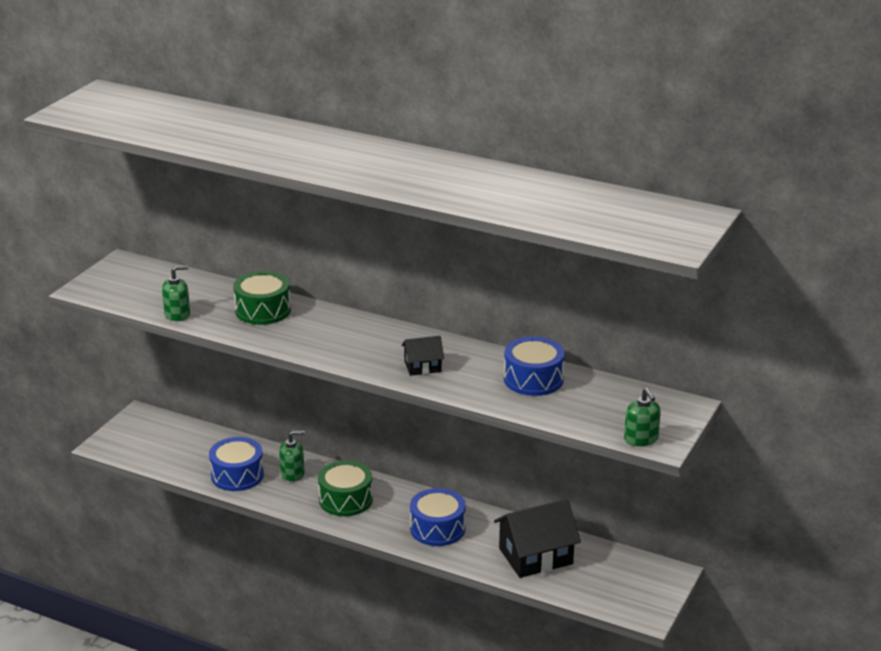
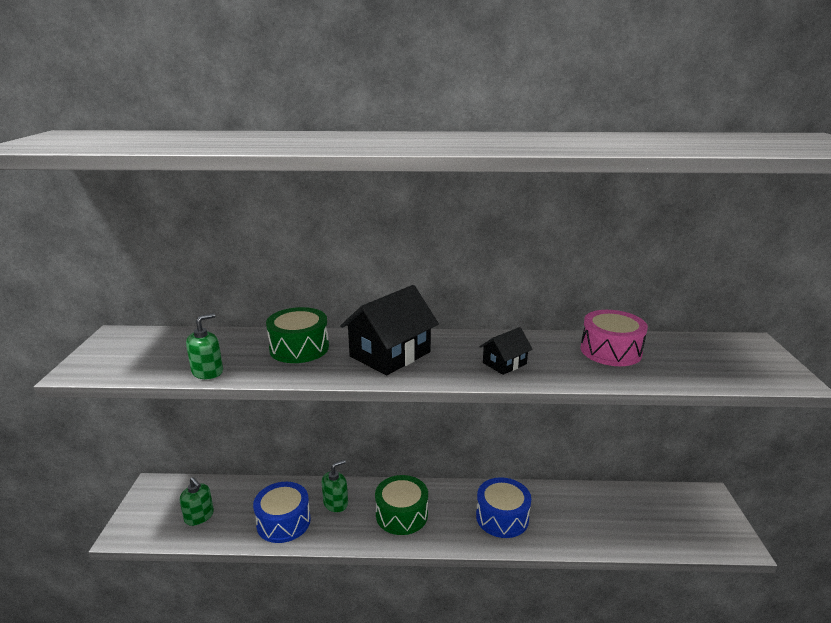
camera: 25 degrees left, 5 degrees down
(533, 379) = (610, 351): blue drum -> pink drum
(535, 556) = (602, 517): black house -> black house (390, 354)
(641, 439) = (771, 380): green soap dispenser -> green soap dispenser (199, 516)

